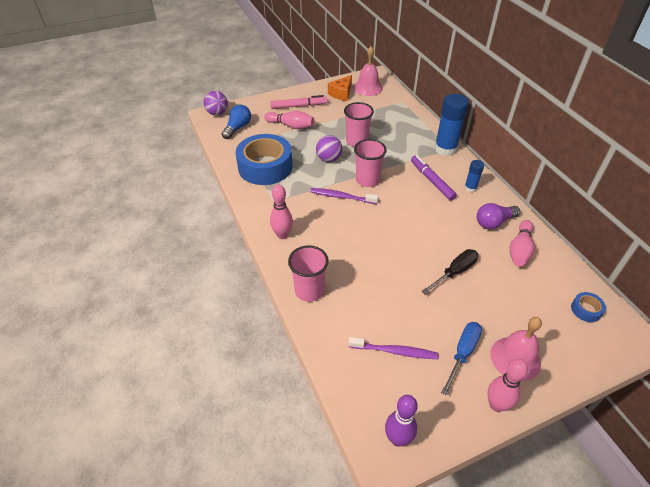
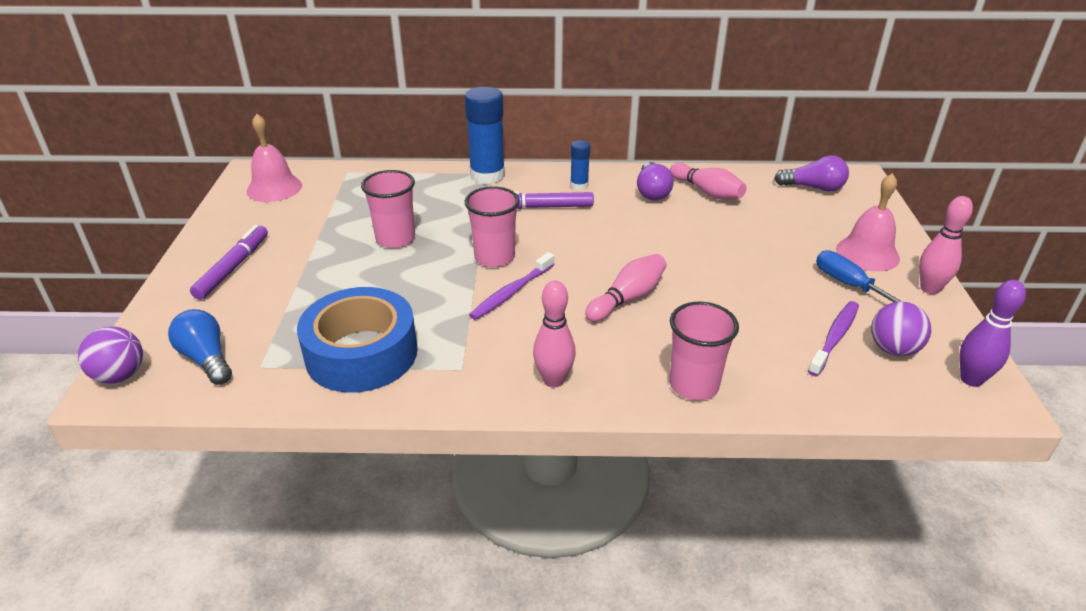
camera: 65 degrees left, 10 degrees down
(291, 126) = (279, 292): pink bowling pin -> pink bowling pin (627, 298)
(299, 106) = (233, 267): pink marker -> purple marker
(329, 159) = (410, 278): purple ball -> purple ball (893, 349)
(341, 93) = (256, 216): orange cheese -> none
(454, 272) = (720, 247): black screwdriver -> none
(586, 310) = (813, 188): blue tape -> purple light bulb

